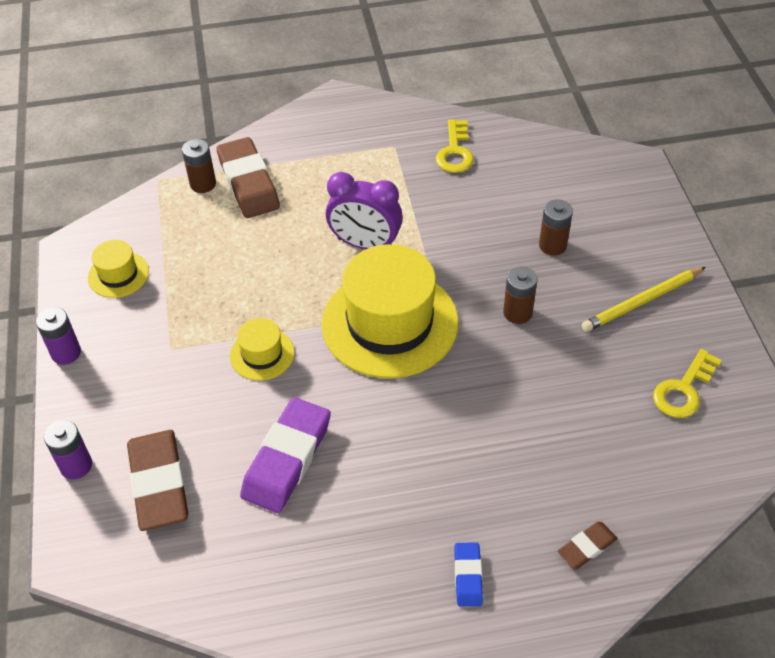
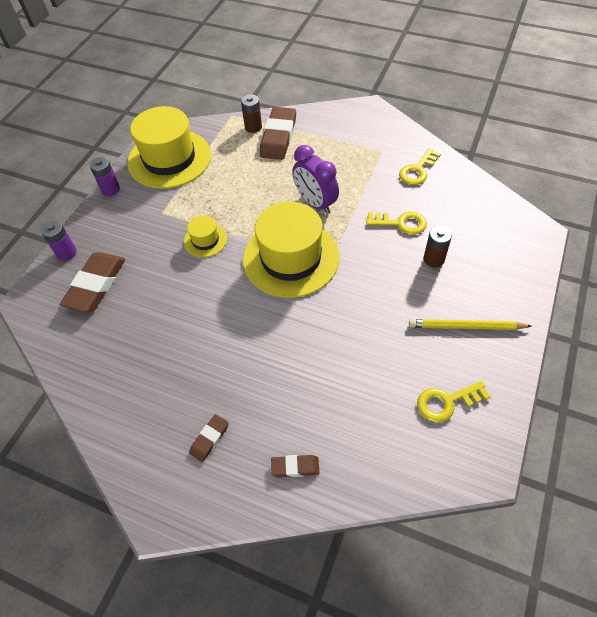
camera: 35 degrees right, 5 degrees up
(118, 274) = (169, 159): yellow hat -> yellow hat, size x2.16
(287, 459) = (169, 308): purple eraser -> none
(468, 576) = (209, 439): blue eraser -> brown eraser
(485, 222) = (401, 223): none -> yellow key
(517, 313) = (374, 291): brown battery -> none

